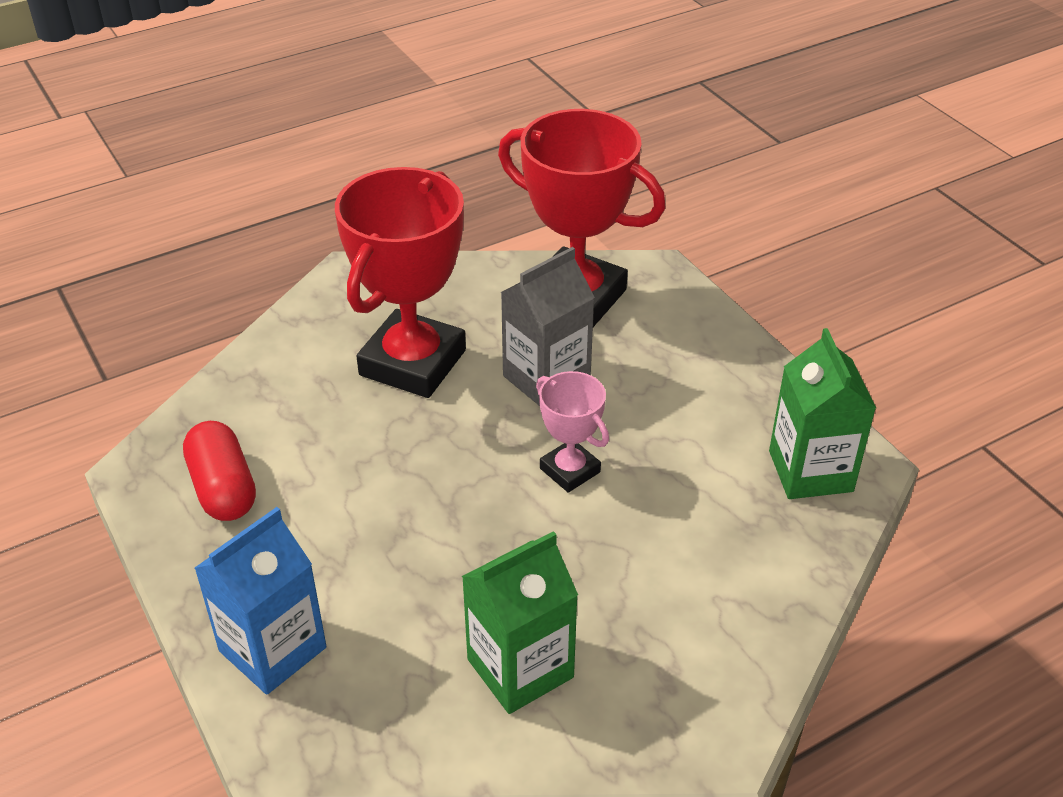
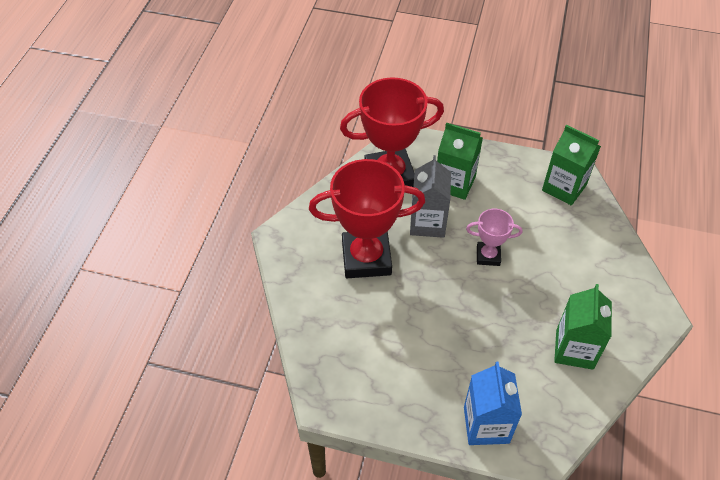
camera: 45 degrees left, 10 degrees up
(223, 488) = (371, 380): red capsule -> none
(412, 363) = (366, 258): red trophy -> red trophy turned 75 degrees counterclockwise
(651, 360) = (454, 183): none -> green carton

